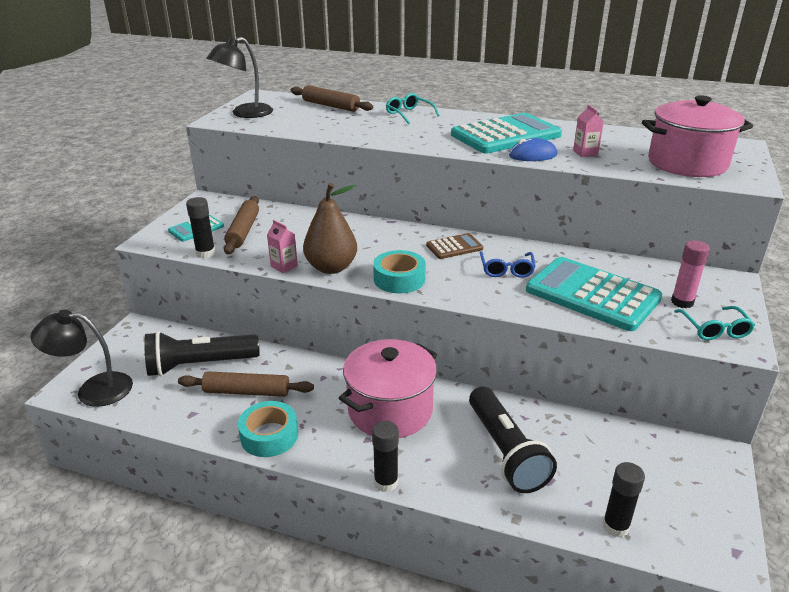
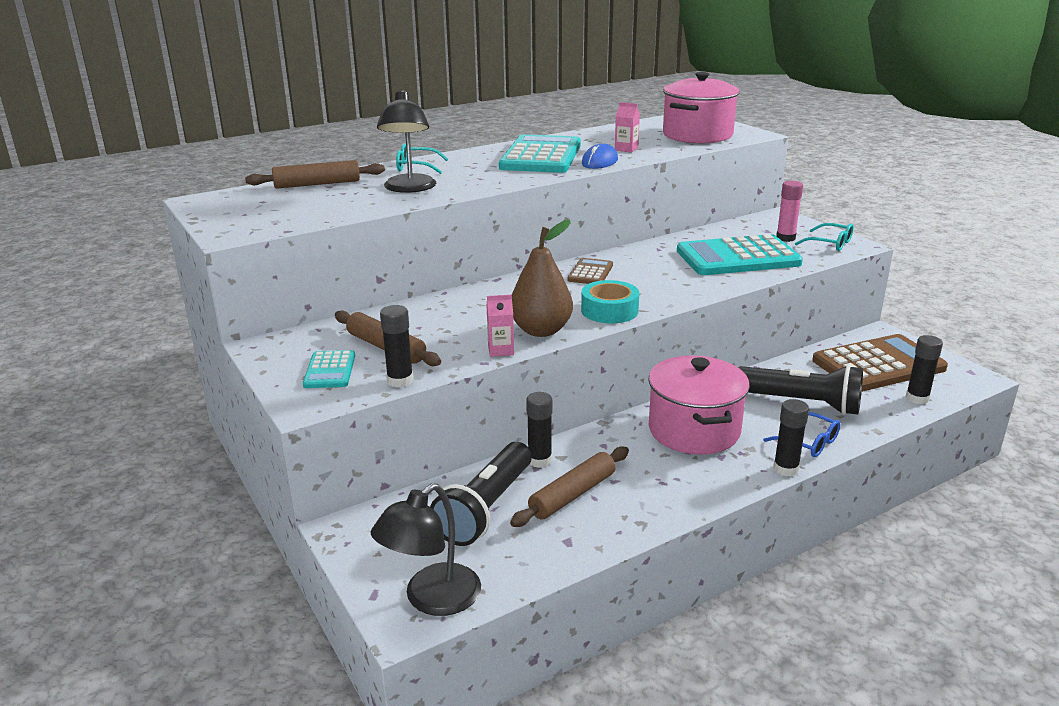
camera: 50 degrees left, 5 degrees down
(245, 114) = (242, 219): black lamp -> black lamp (409, 188)
(269, 435) = (658, 505): turquoise tape -> none
(275, 360) = (539, 460): none -> black glue stick
(506, 270) = (659, 269): blue glasses -> blue glasses (808, 442)
(648, 475) = (878, 365): none -> brown calculator

